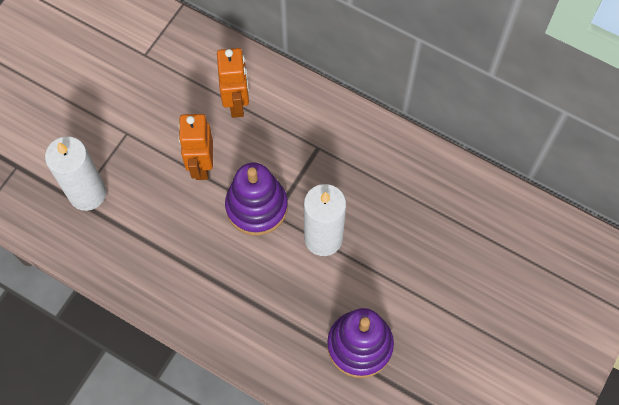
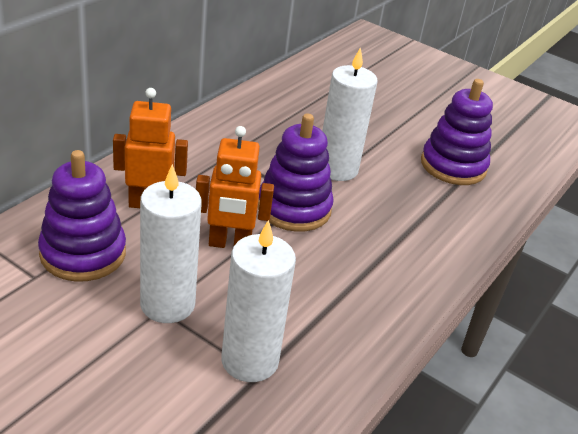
camera: 90 degrees left, 30 degrees down
(131, 136) = (167, 304): none -> white candle
(172, 75) = (83, 253): none -> purple stacking toy

